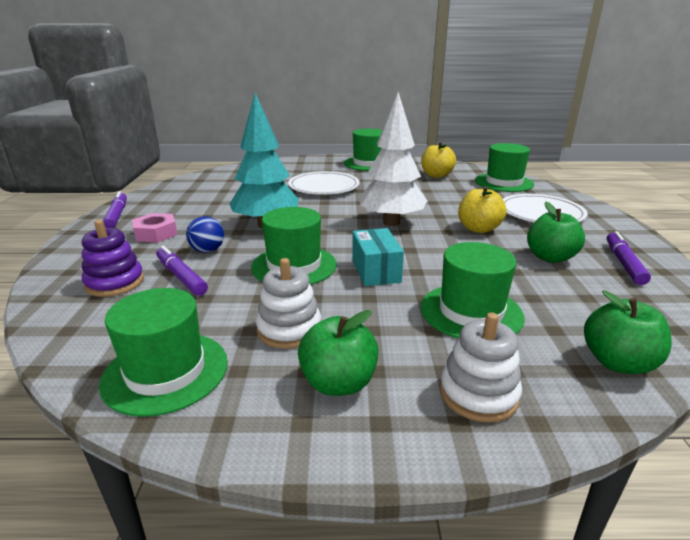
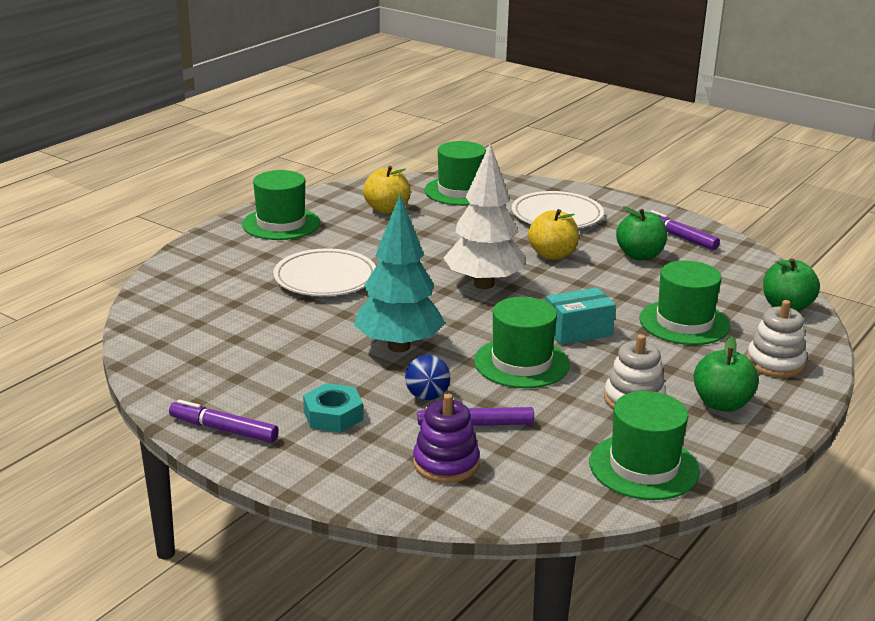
camera: 55 degrees left, 0 degrees up
(156, 234) = (333, 415): pink nut -> turquoise nut
(376, 271) = (577, 331): turquoise box -> turquoise box turned 45 degrees counterclockwise

